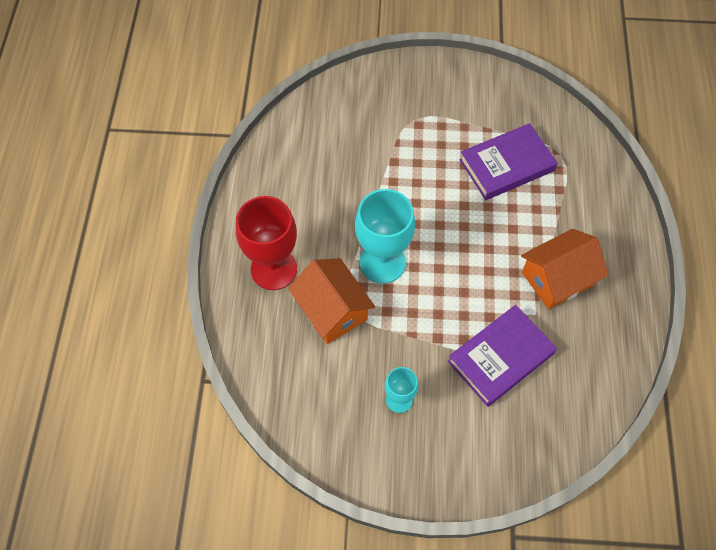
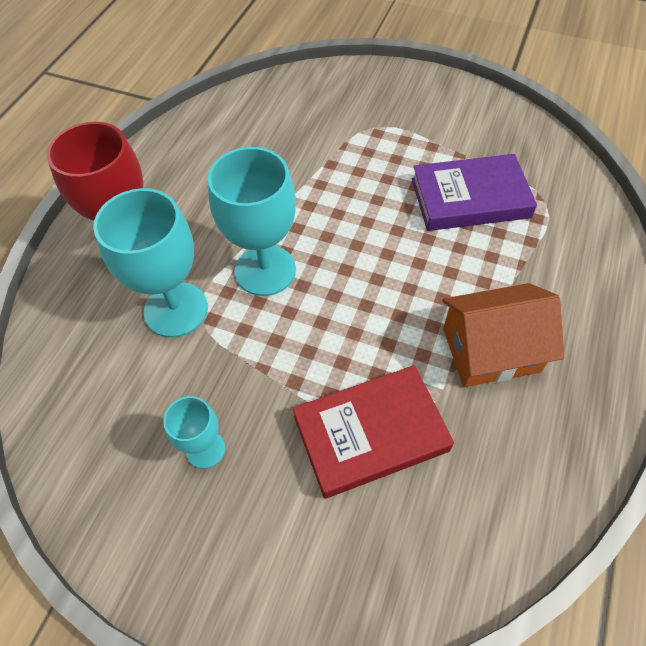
camera: 20 degrees right, 5 degrees down
(332, 310) = (176, 310): orange house -> turquoise goblet
(500, 357) = (370, 434): purple book -> red book

